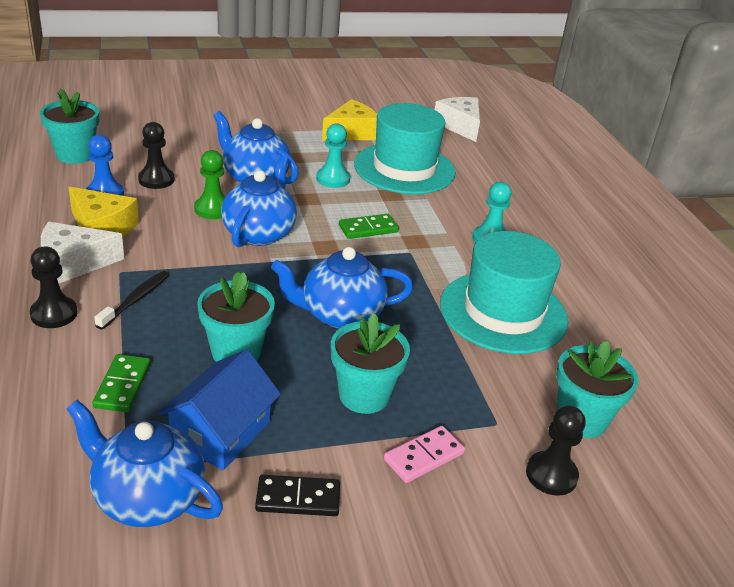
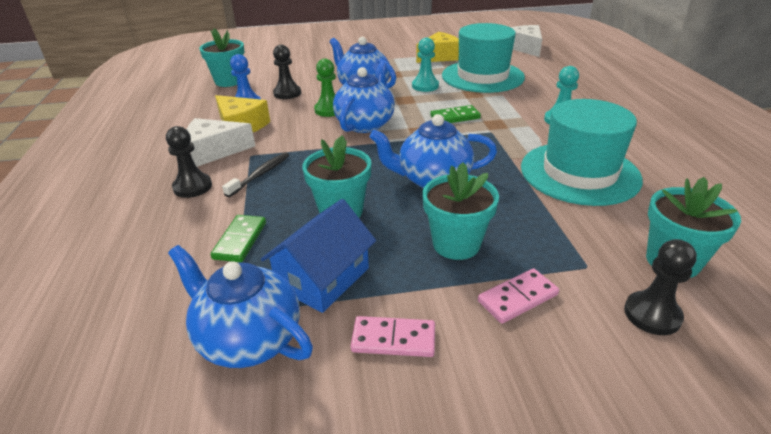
camera: 10 degrees right, 0 degrees up
(298, 498) = (393, 339): black domino -> pink domino

